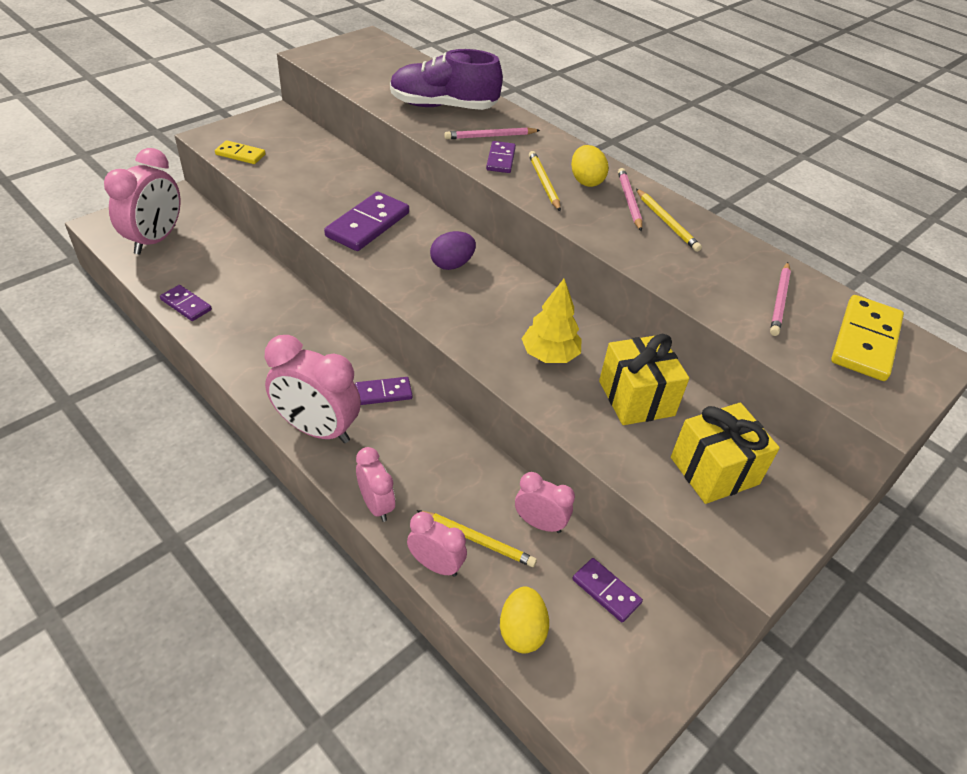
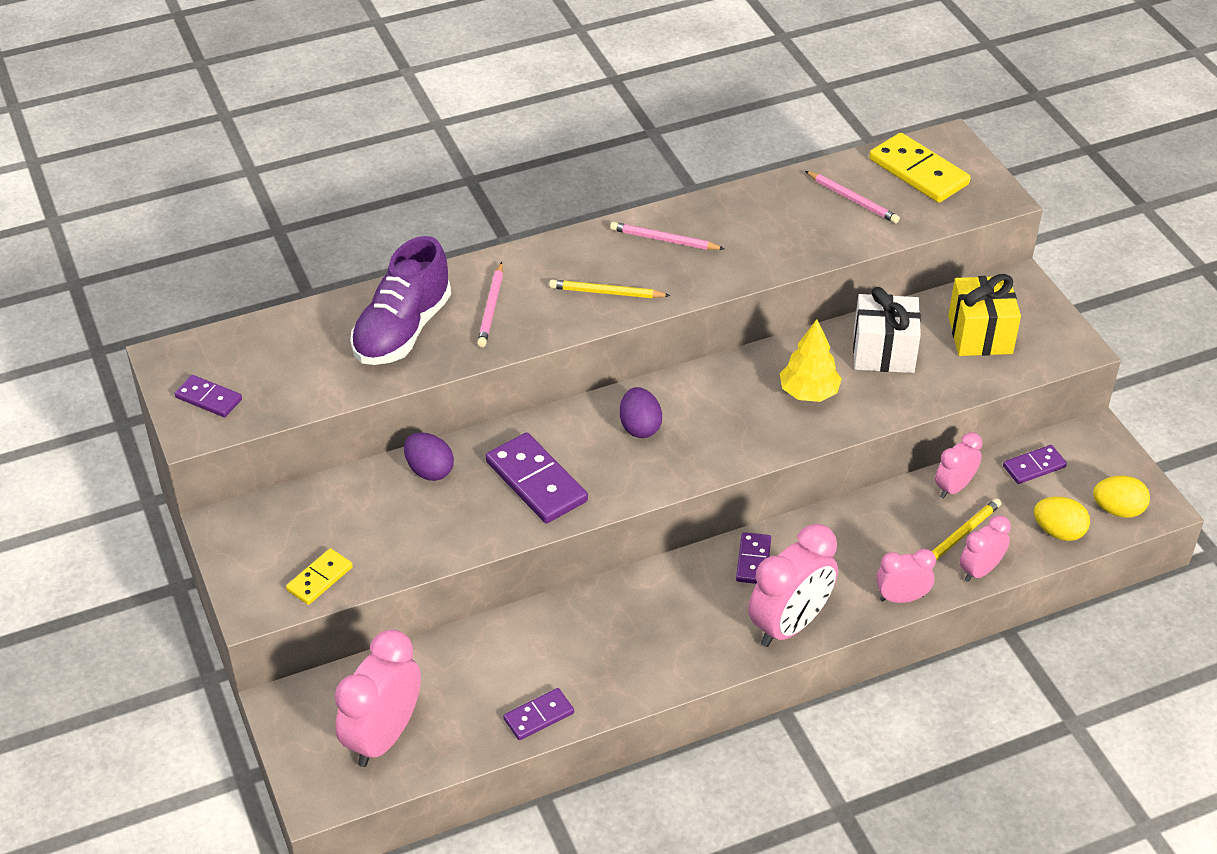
camera: 65 degrees left, 0 degrees up
(155, 240) = (383, 737): pink clock -> pink clock turned 105 degrees counterclockwise
(358, 178) = (429, 470): none -> purple egg
(501, 159) = (545, 313): purple domino -> purple domino (209, 398)
(586, 181) = (615, 259): yellow egg -> yellow egg (1117, 510)
(636, 398) = (883, 352): yellow gift -> white gift
(667, 222) = (710, 226): yellow pencil -> none

